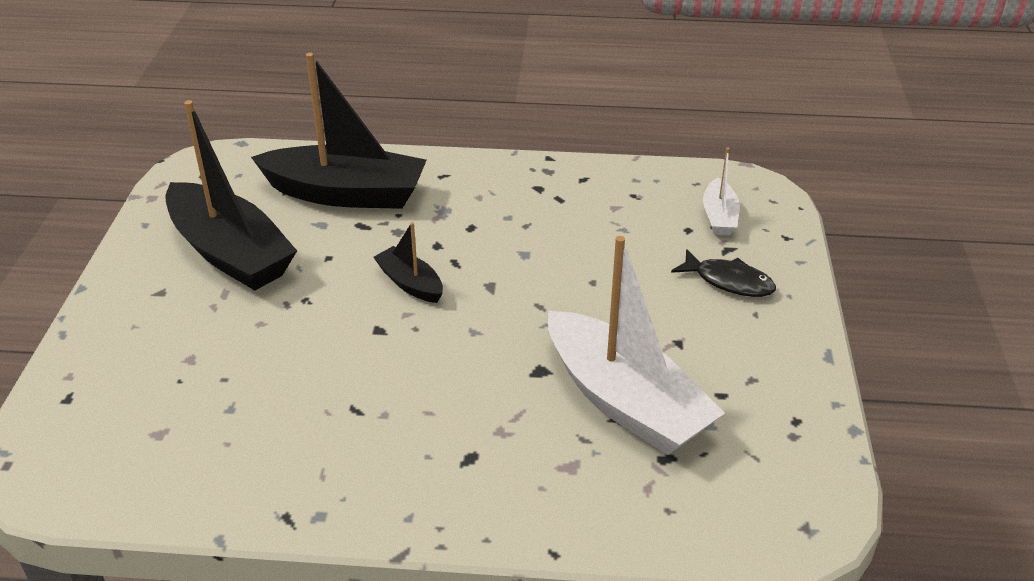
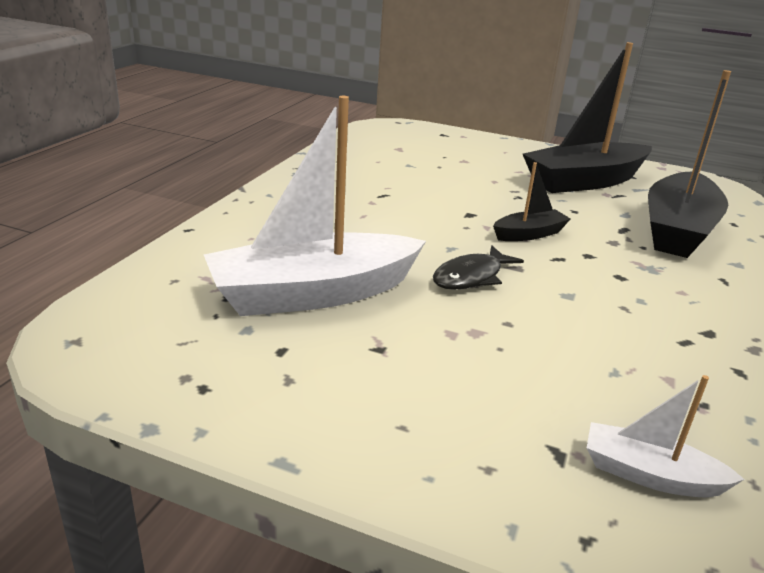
camera: 105 degrees right, 10 degrees down
(729, 281) = (479, 426): black fish -> black fish (471, 277)

